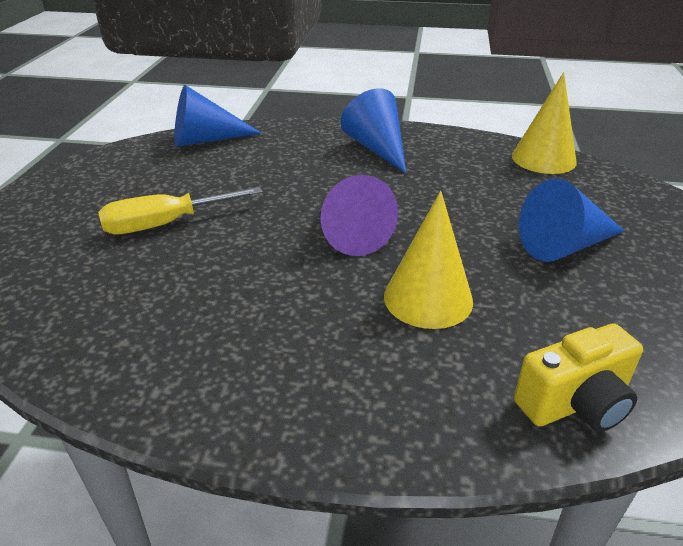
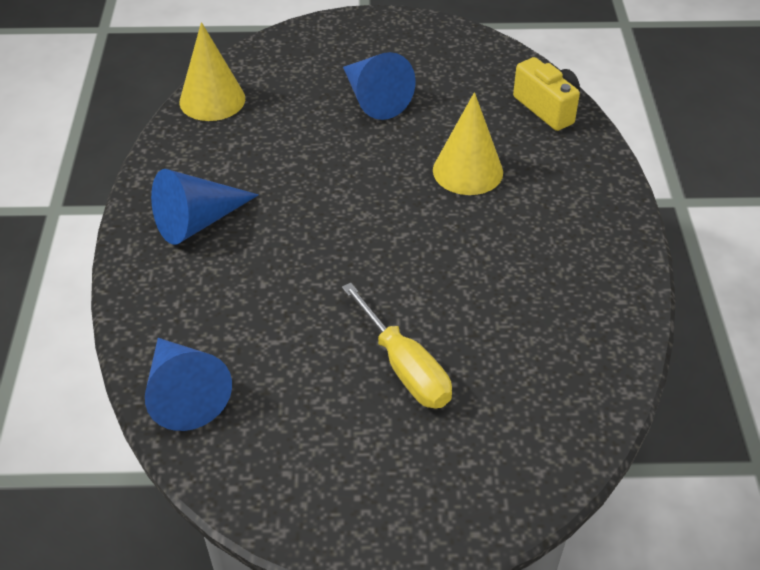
camera: 100 degrees left, 10 degrees up
(349, 232) = (386, 224): purple cone -> none

